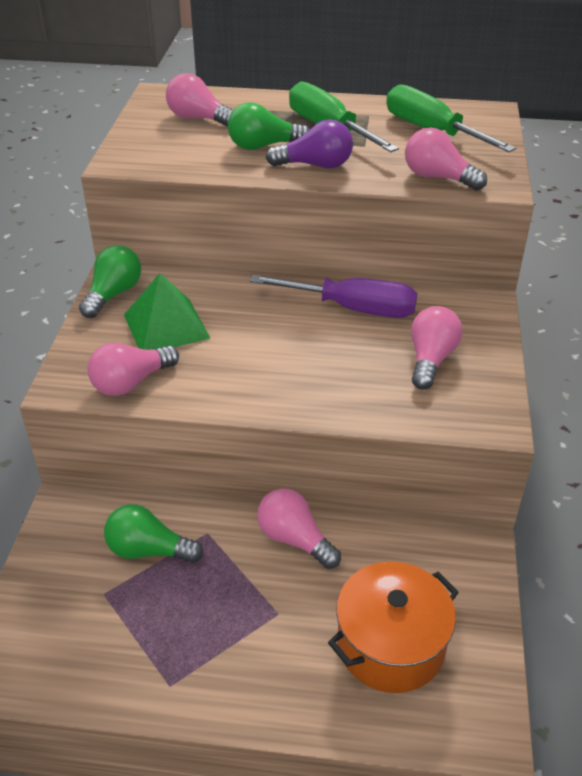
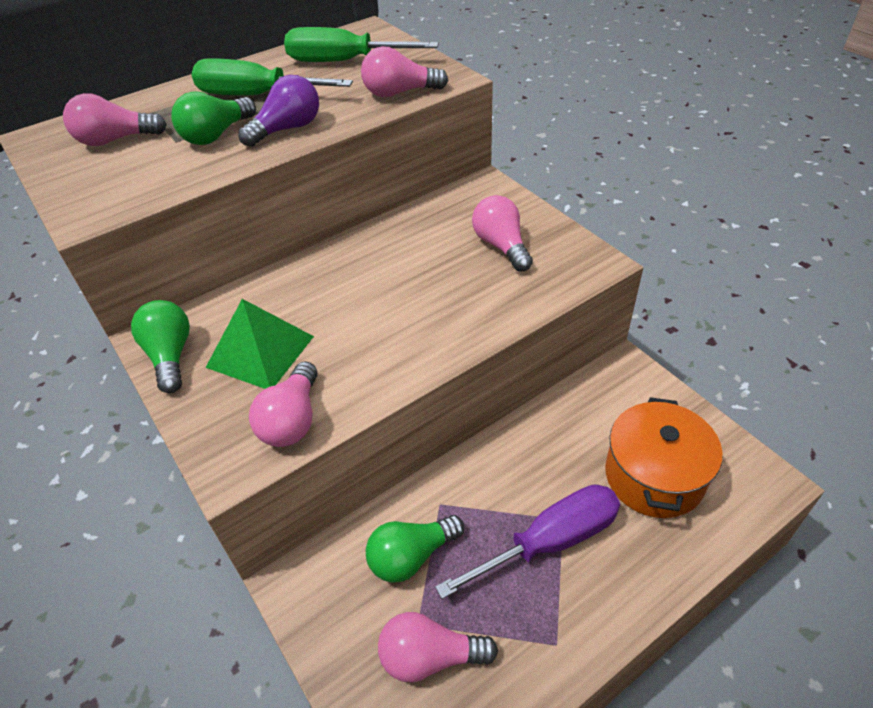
camera: 40 degrees left, 5 degrees up
(294, 539) = (507, 456): pink light bulb -> pink light bulb (430, 656)
(352, 308) = (398, 243): purple screwdriver -> purple screwdriver (550, 542)

